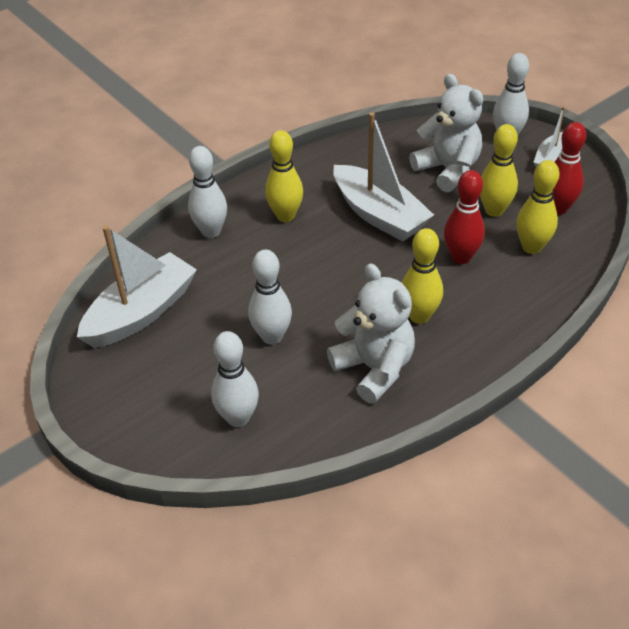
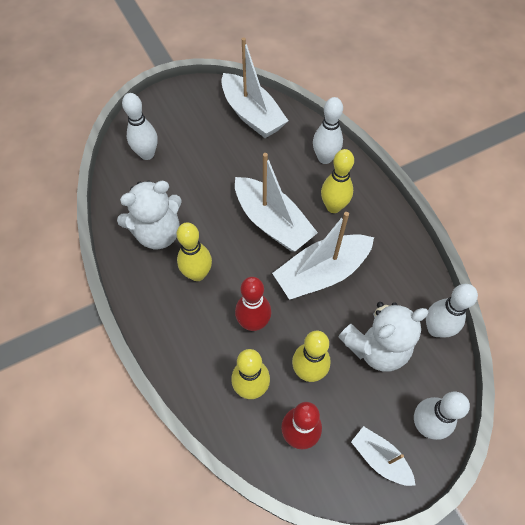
camera: 100 degrees right, 15 degrees up
(272, 337) = (208, 180): white bowling pin -> white bowling pin (435, 329)
(323, 263) = (272, 222): none -> white boat

